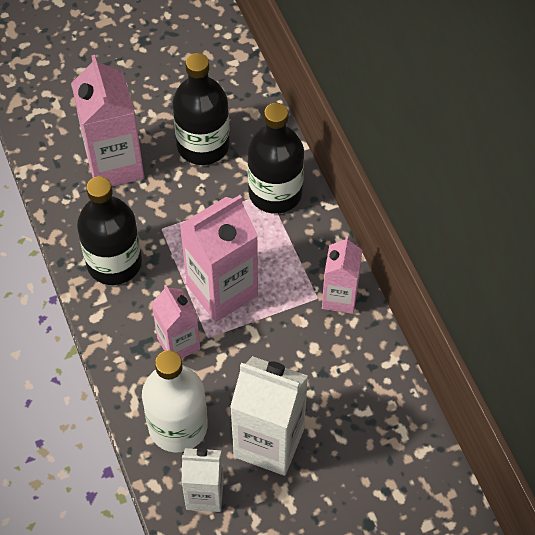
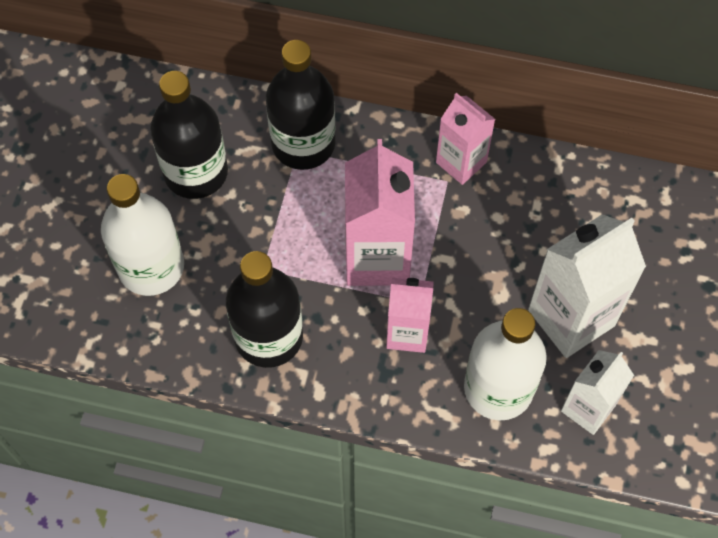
camera: 55 degrees left, 5 degrees up
(115, 165) = (151, 267): pink carton -> white bottle

